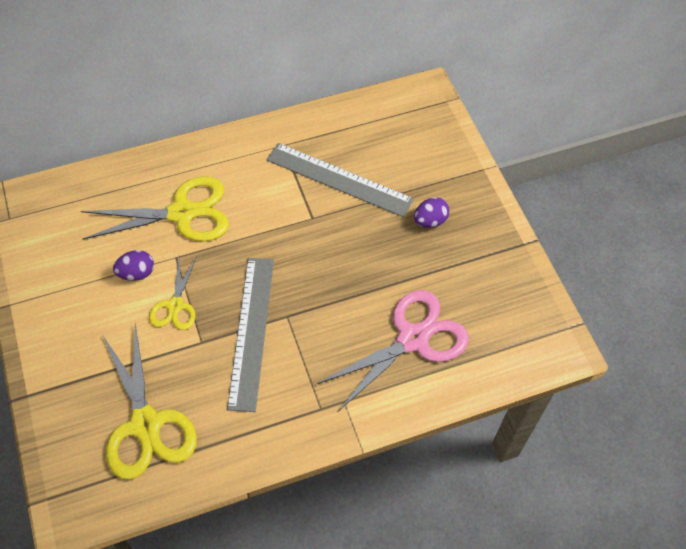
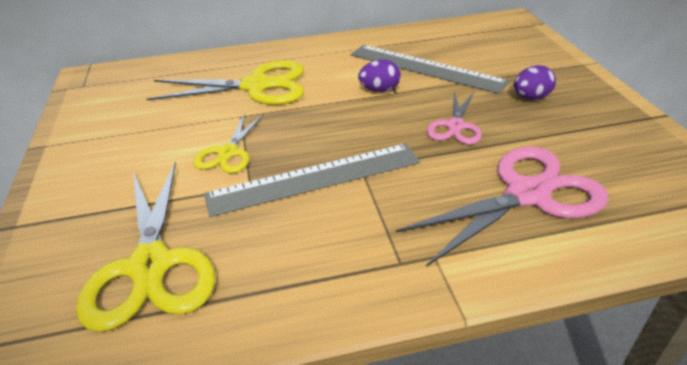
camera: 10 degrees right, 20 degrees down
(137, 273) = (194, 126): purple egg -> purple egg (379, 90)
(252, 331) = (315, 178): grey ruler -> grey ruler turned 60 degrees clockwise
(363, 263) = (455, 126): none -> pink scissors

